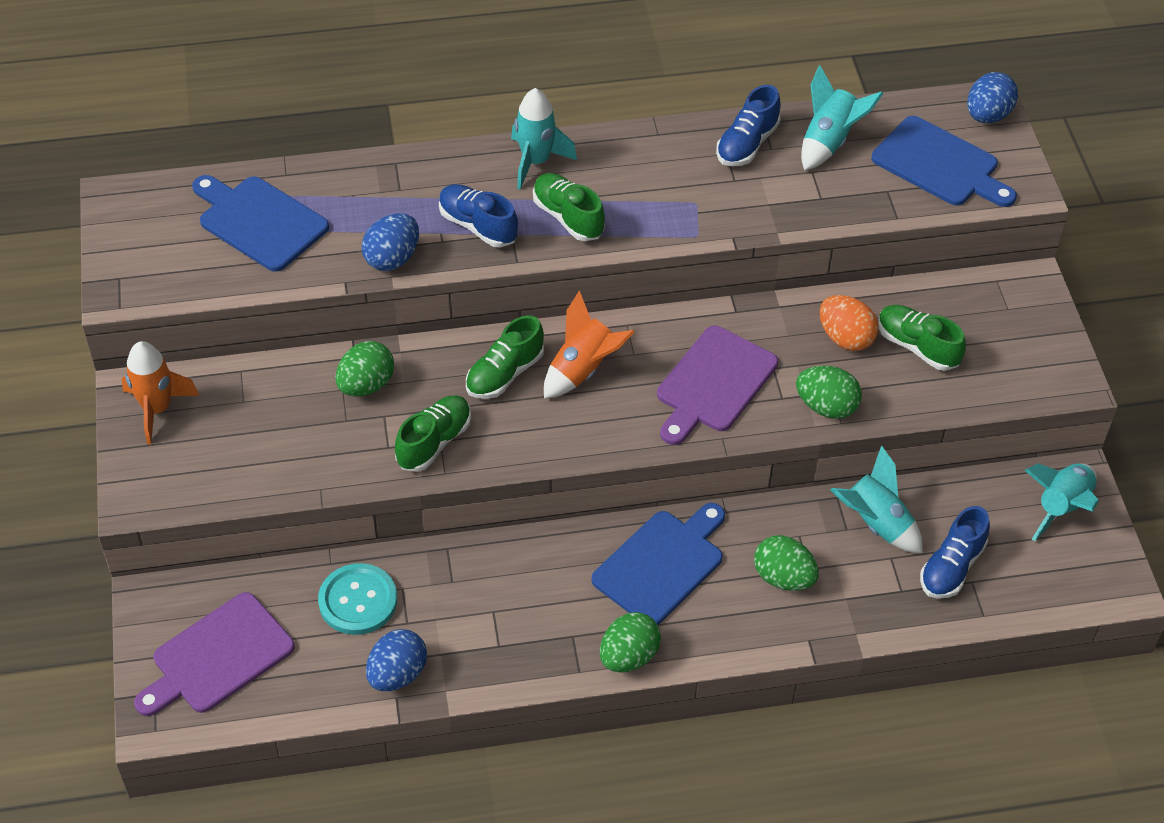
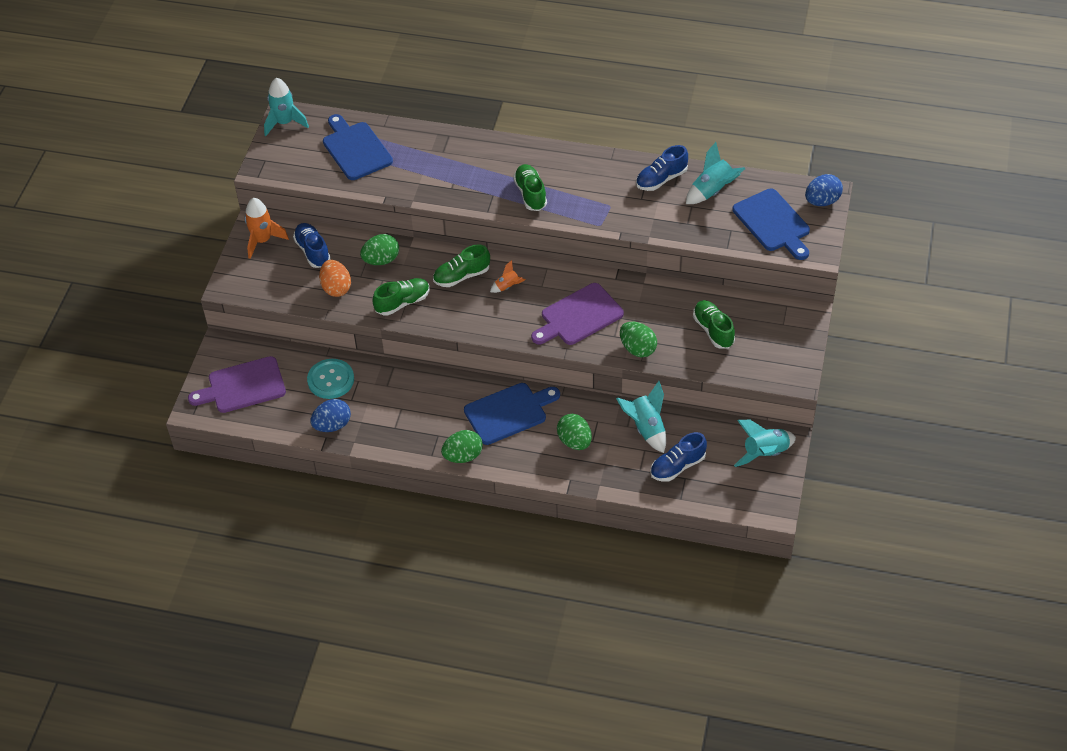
camera: 25 degrees right, 0 degrees up
(392, 258) = (418, 190): blue egg -> none
(478, 226) = (476, 185): blue shoe -> blue shoe (313, 251)
(536, 162) = (529, 156): turquoise rocket -> turquoise rocket (284, 123)
(583, 369) = (507, 286): orange rocket -> orange rocket, size x0.56
(845, 338) = (672, 313): orange egg -> orange egg (336, 288)

